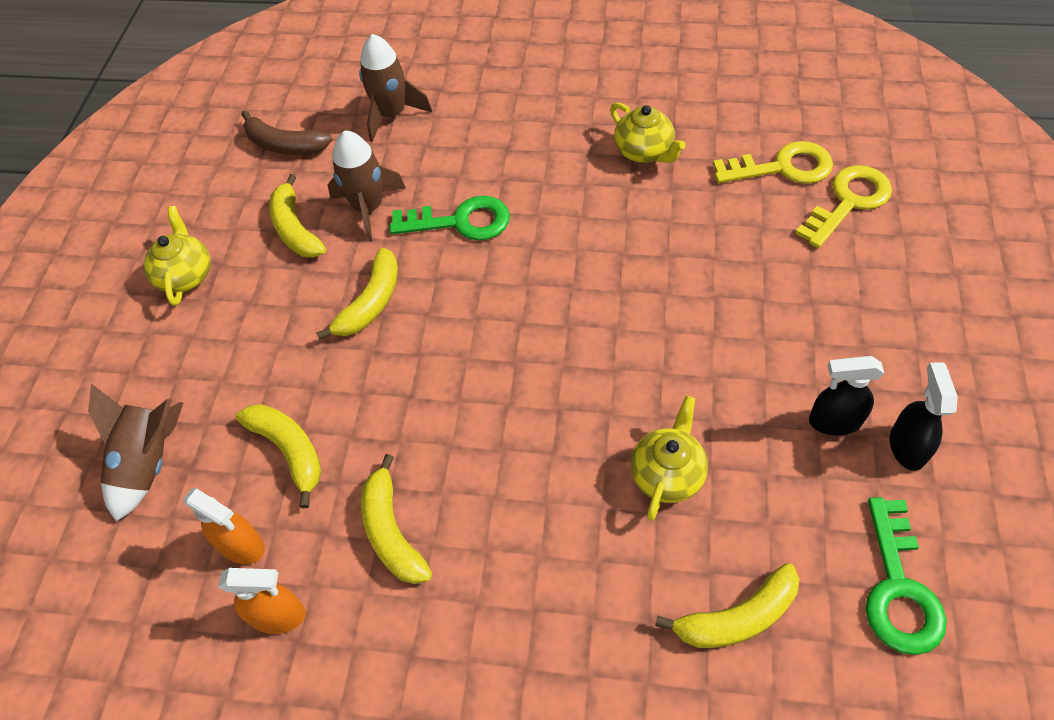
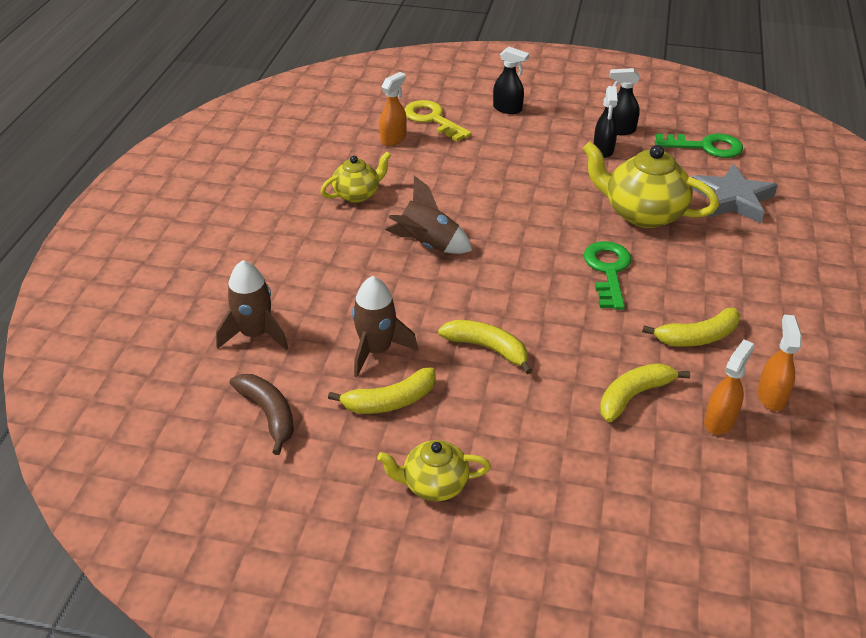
camera: 90 degrees left, 15 degrees down
(149, 463) = (650, 491): brown rocket -> brown rocket (427, 245)
(285, 145) = (268, 414): brown banana -> brown banana turned 60 degrees counterclockwise
(460, 222) = (407, 294): green key -> green key (608, 271)
(667, 474) = (642, 213): yellow teapot -> yellow teapot, size x1.70
(737, 617) = (732, 199): yellow banana -> grey star
(782, 167) = (393, 139): yellow key -> orange spray bottle
(914, 288) = (508, 109): none -> black spray bottle

